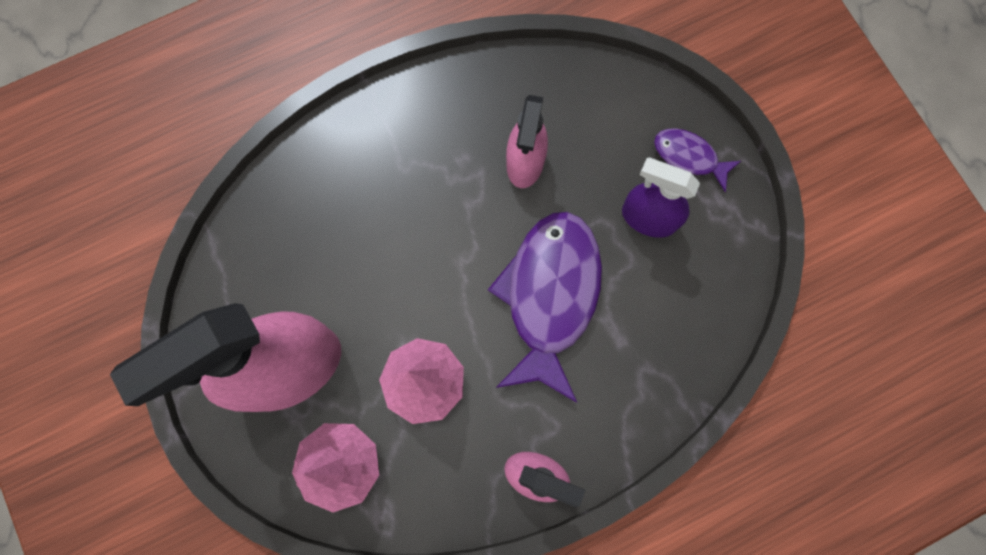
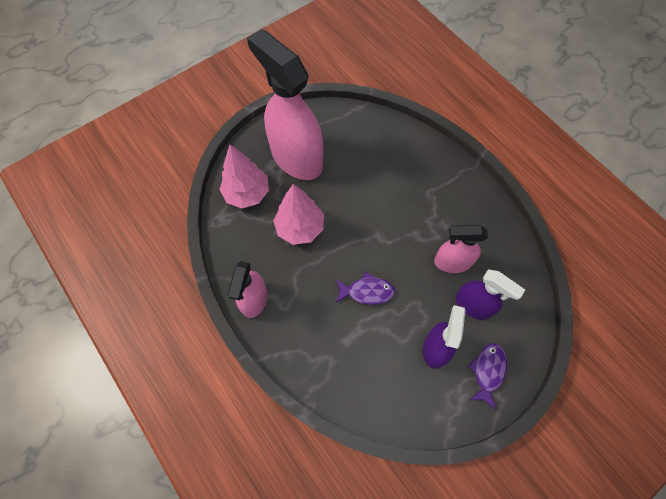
camera: 80 degrees right, 10 degrees down
(550, 296) = (367, 291): purple fish -> purple fish, size x0.49
(594, 151) = (473, 305): none -> purple spray bottle

